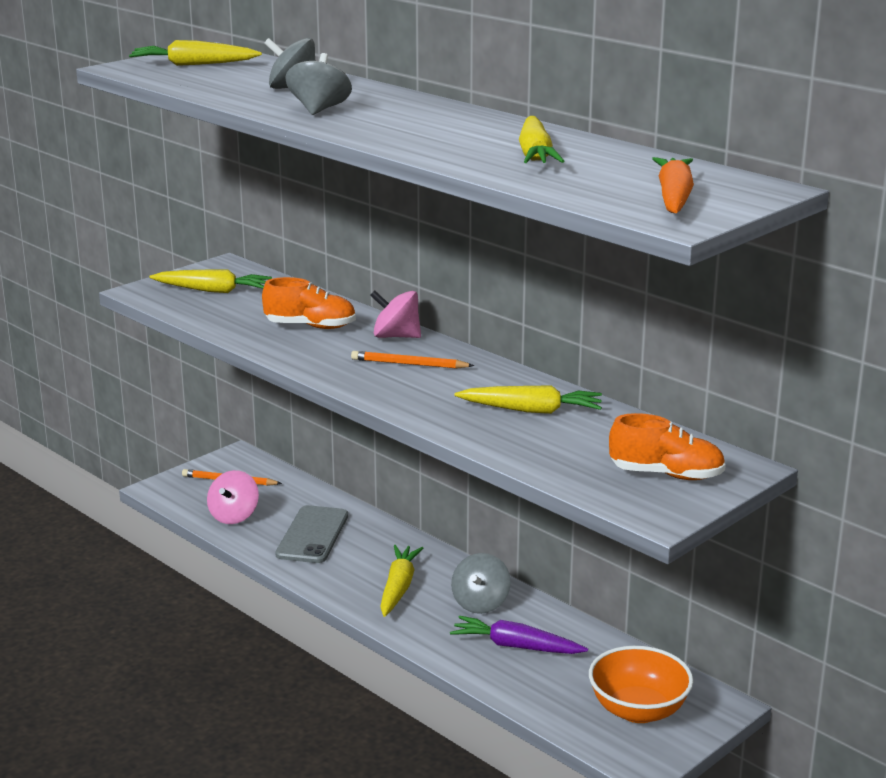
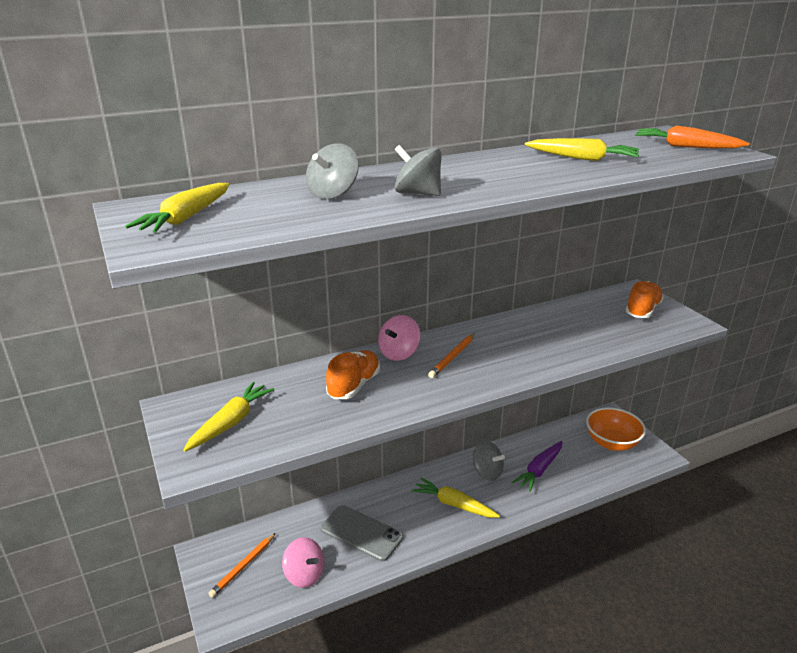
camera: 70 degrees left, 5 degrees up
(531, 410) = (546, 330): yellow carrot -> none

